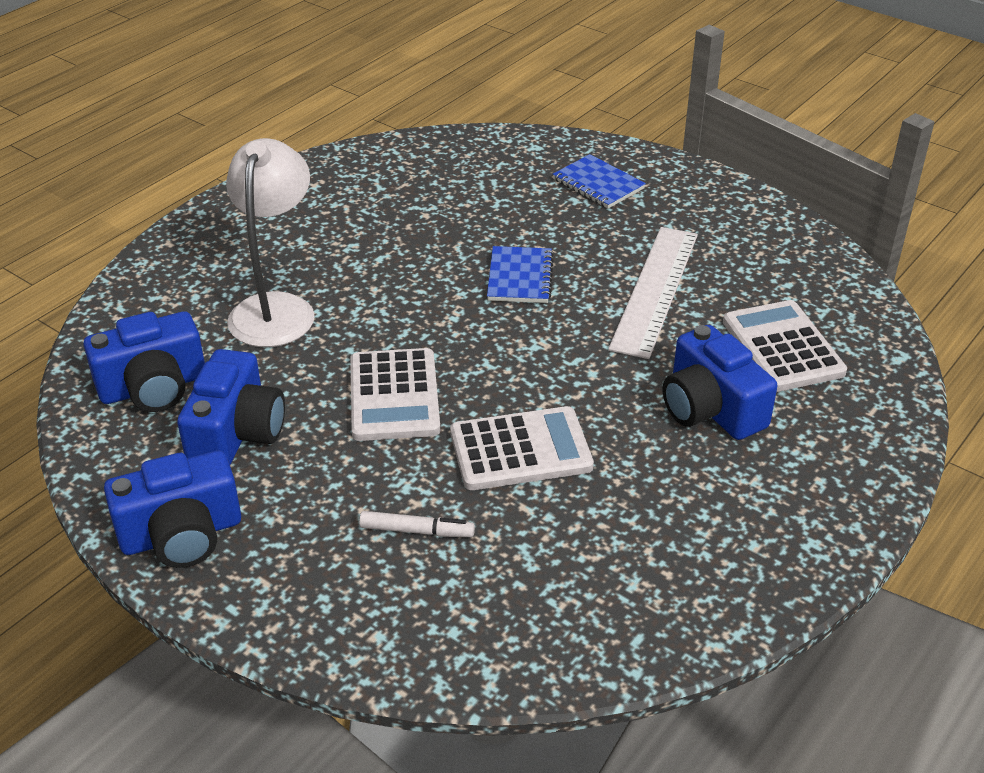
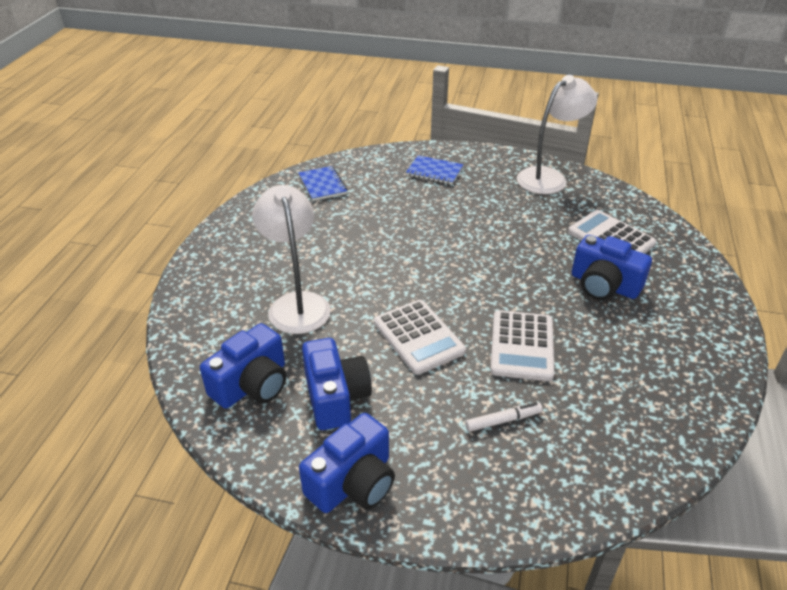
camera: 25 degrees left, 0 degrees up
(520, 277) = (434, 239): blue notebook -> blue notebook (322, 185)
(520, 450) = (522, 346): white calculator -> white calculator turned 135 degrees clockwise
(655, 290) = (517, 225): white ruler -> none
(765, 235) = (549, 177): none -> white lamp

